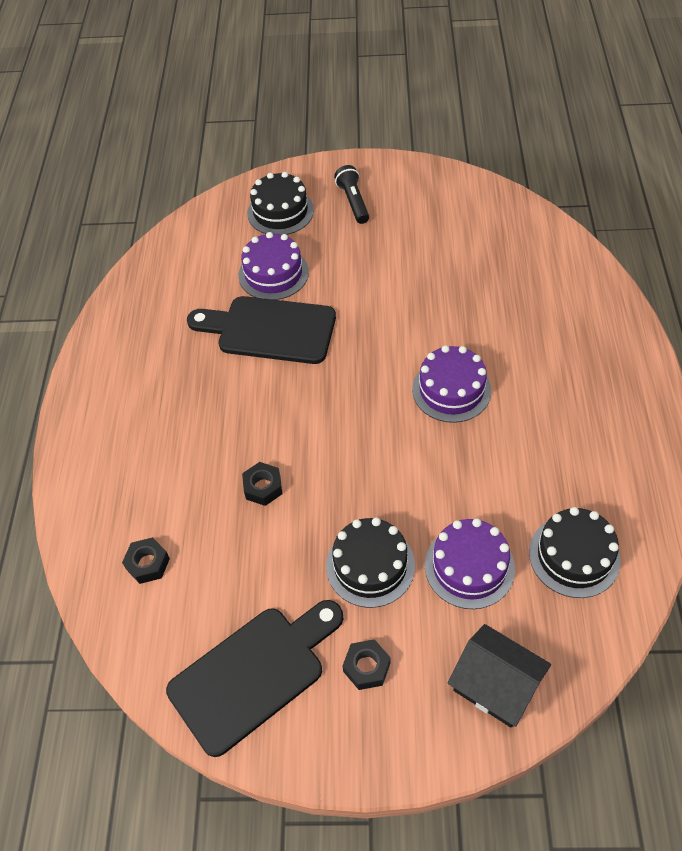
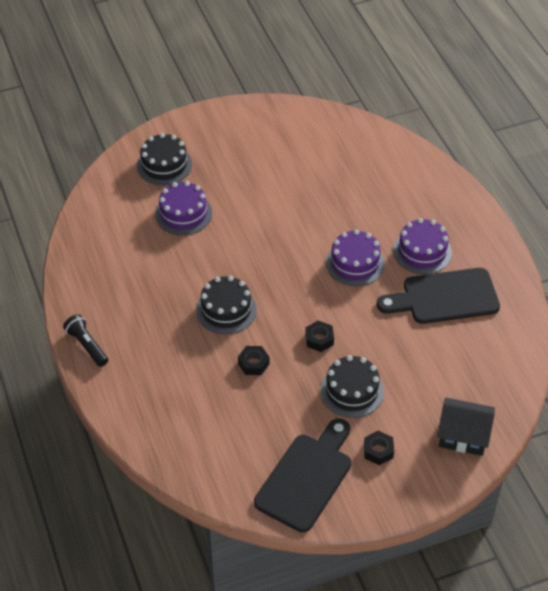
camera: 25 degrees left, 5 degrees down
(148, 564) = (197, 435): black nut -> black nut (319, 339)
(270, 329) = (202, 255): black cutting board -> black cutting board (444, 297)
(353, 202) = (218, 144): black flashlight -> black flashlight (87, 345)
(469, 567) = (417, 372): purple cake -> purple cake (422, 251)
(574, 556) = (480, 346): black cake -> black cake (226, 310)

